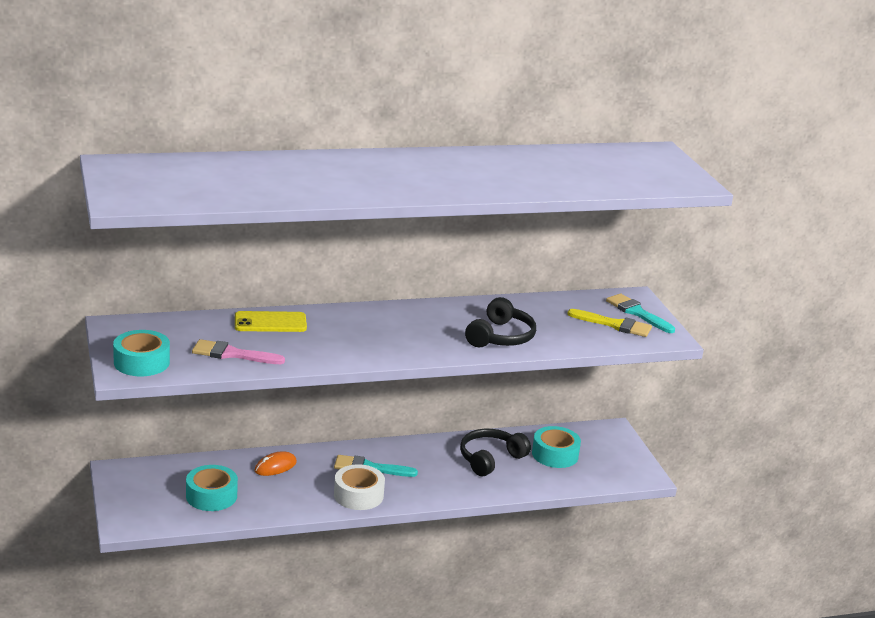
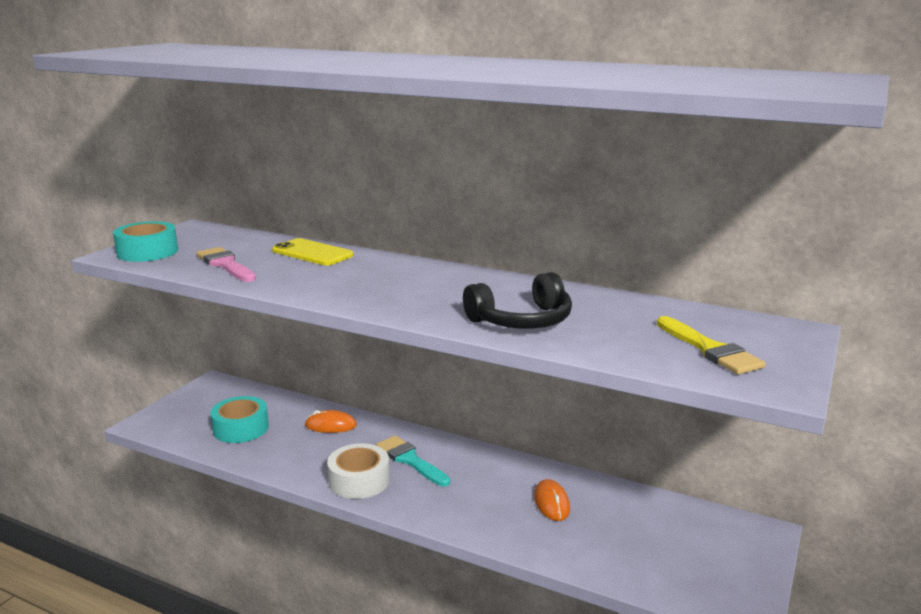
camera: 45 degrees right, 5 degrees down
(490, 459) = (551, 503): black headphones -> orange mouse
(555, 454) = (640, 530): turquoise tape -> none
(637, 313) = (771, 347): turquoise brush -> none

